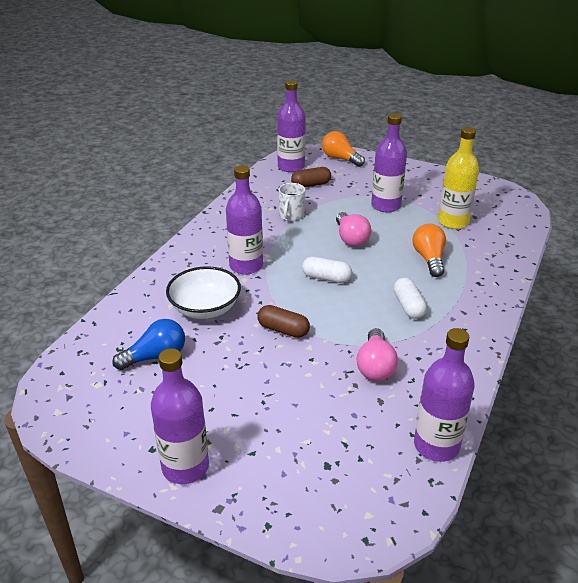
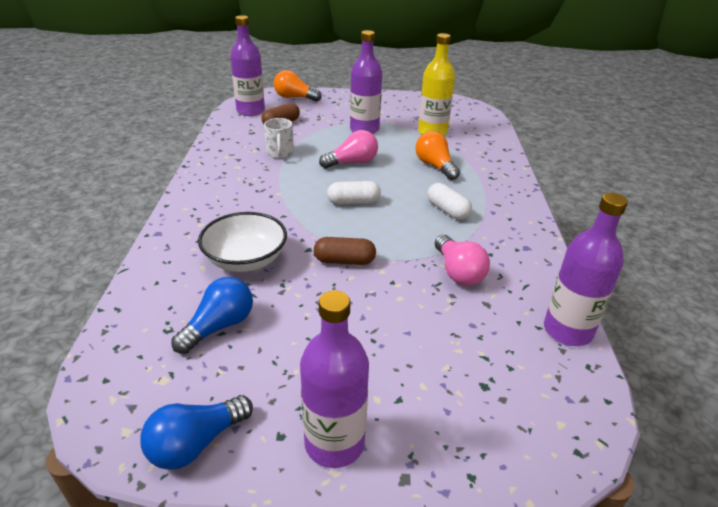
camera: 25 degrees left, 0 degrees up
(95, 435) = (196, 443): none -> blue light bulb
(246, 266) = (264, 208): purple bottle -> none
(351, 238) = (352, 162): pink light bulb -> pink light bulb turned 75 degrees counterclockwise

